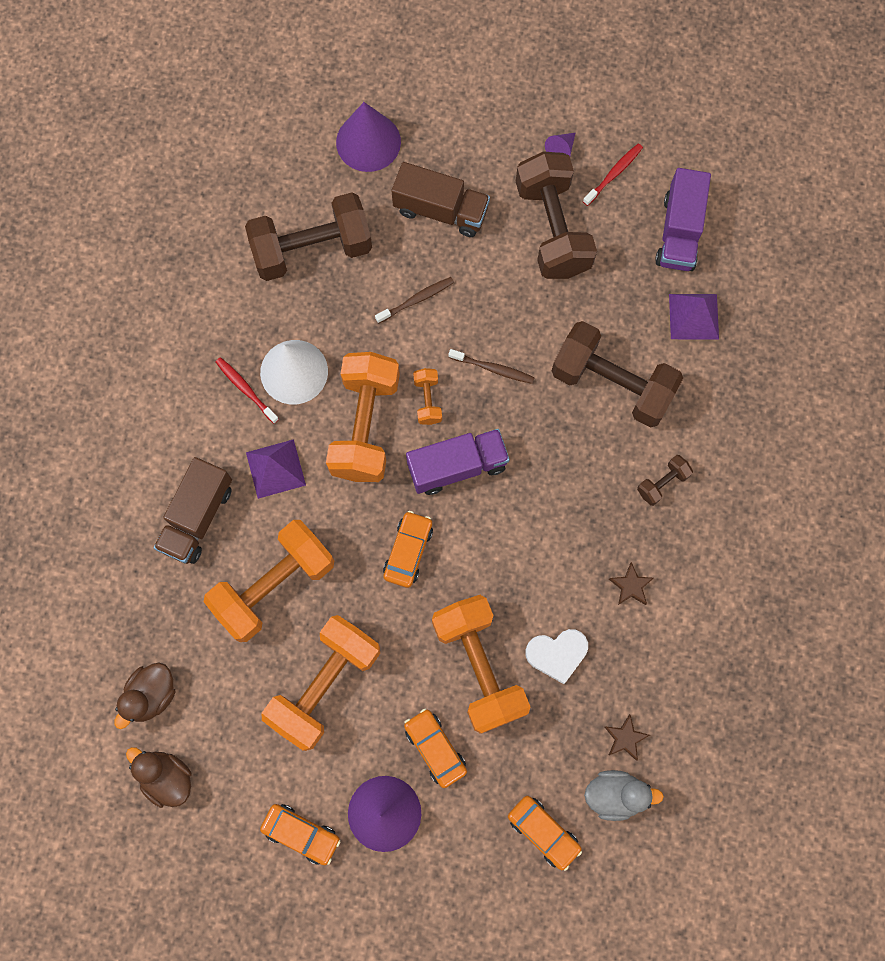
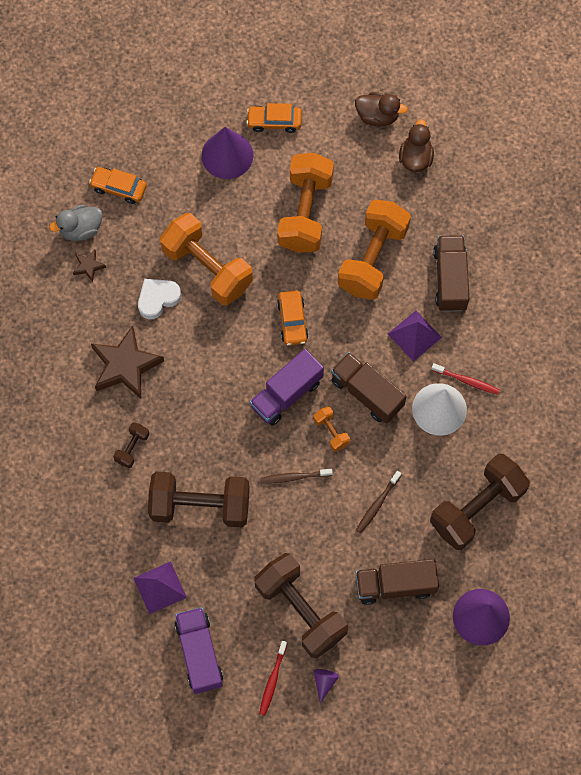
camera: 155 degrees right, 5 degrees down
(365, 426) = (367, 393): orange dumbbell -> brown truck
(435, 748) = (213, 206): orange car -> none
(631, 586) = (125, 366): brown star -> brown star, size x2.16

